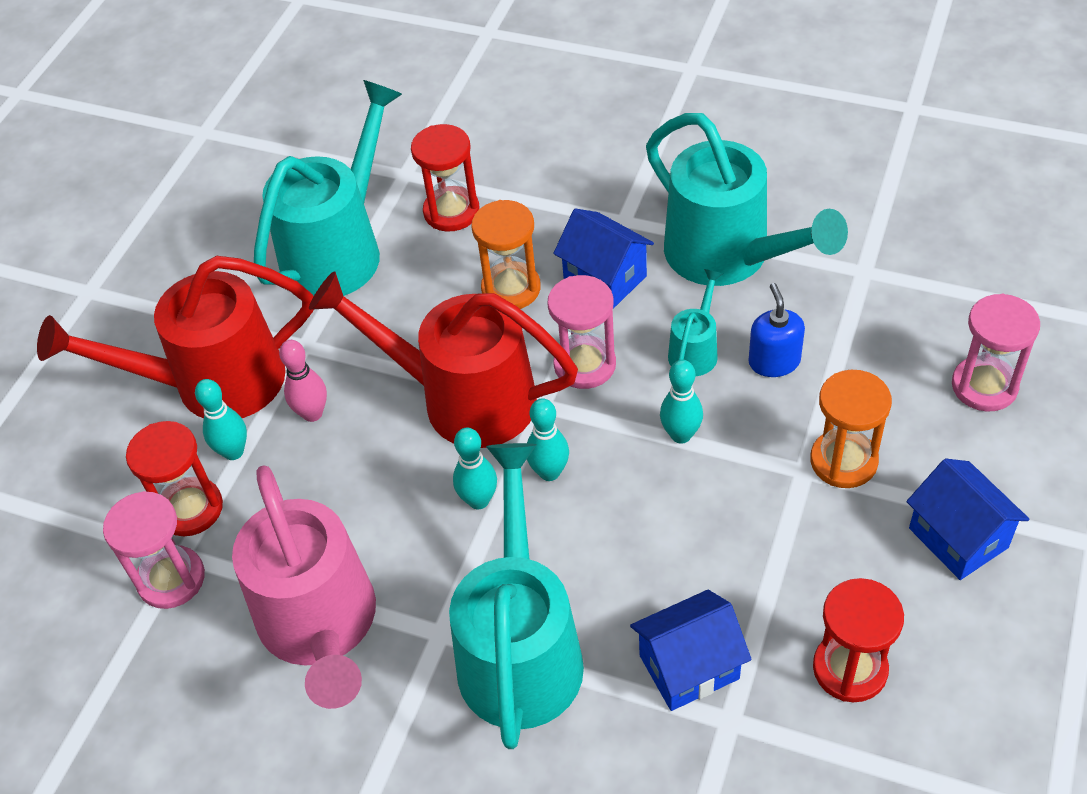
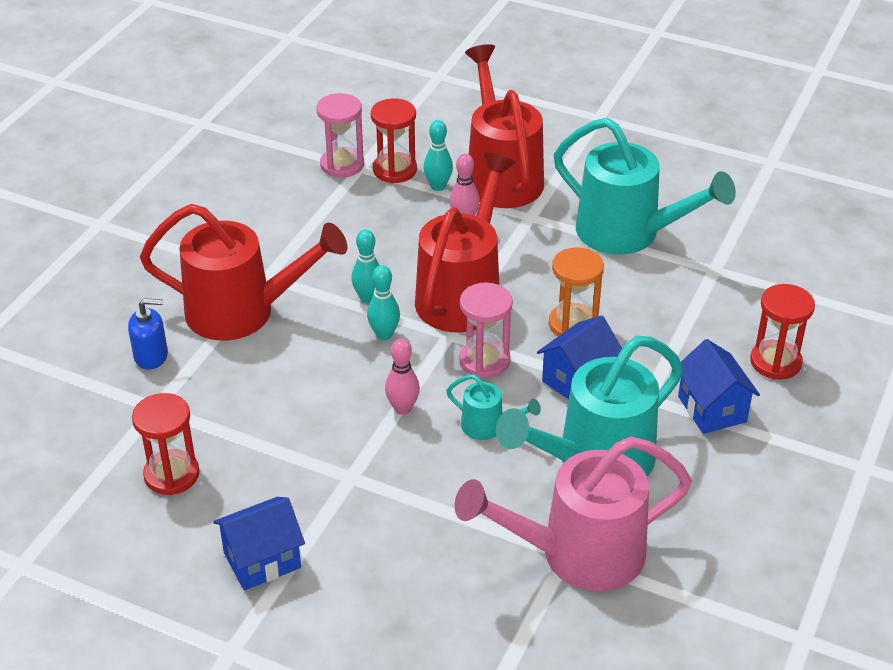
camera: 90 degrees right, 10 degrees down
(322, 628) = (286, 226): pink watering can -> pink watering can (577, 555)
(451, 211) = (666, 294): red hourglass -> red hourglass (775, 362)
(520, 647) = (244, 312): turquoise watering can -> red watering can
(681, 435) = (402, 408): turquoise bowling pin -> pink bowling pin
(689, 667) = (202, 391): blue house -> blue house (712, 409)
(774, 361) = (467, 474): blue soap dispenser -> blue soap dispenser (151, 356)
(843, 461) = (354, 502): orange hourglass -> none
(984, 386) = (412, 613): pink hourglass -> none

